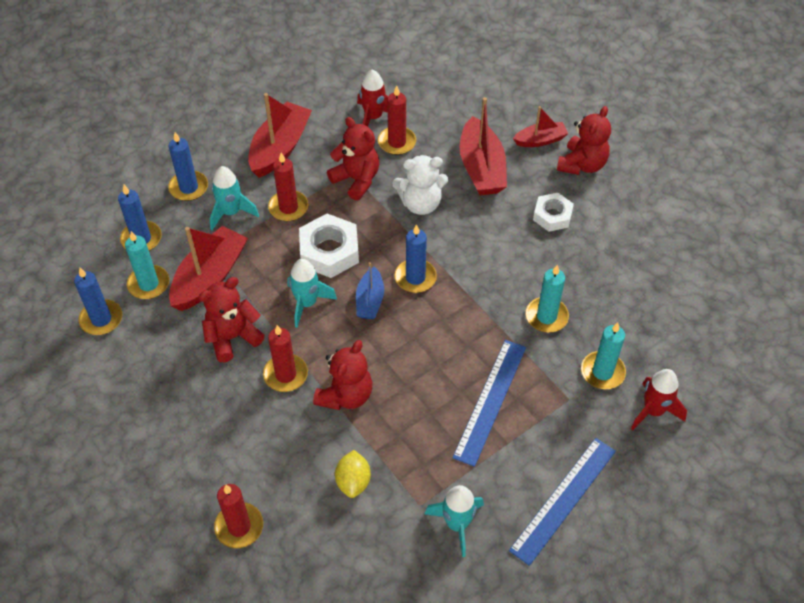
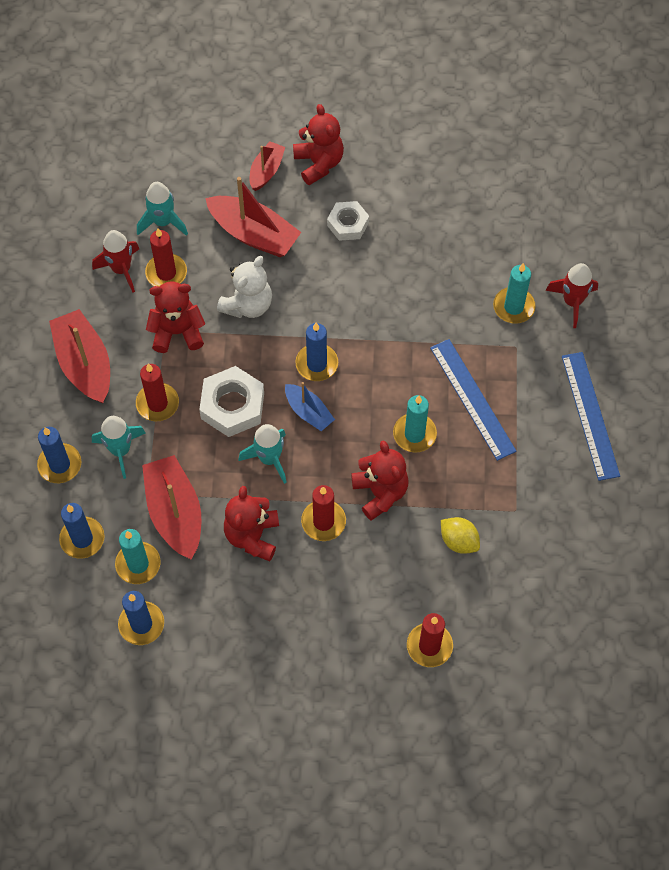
camera: 50 degrees left, 10 degrees up
(457, 524) = (551, 498): turquoise rocket -> turquoise rocket (163, 222)
(546, 316) = (434, 304): turquoise candle -> turquoise candle (414, 434)

